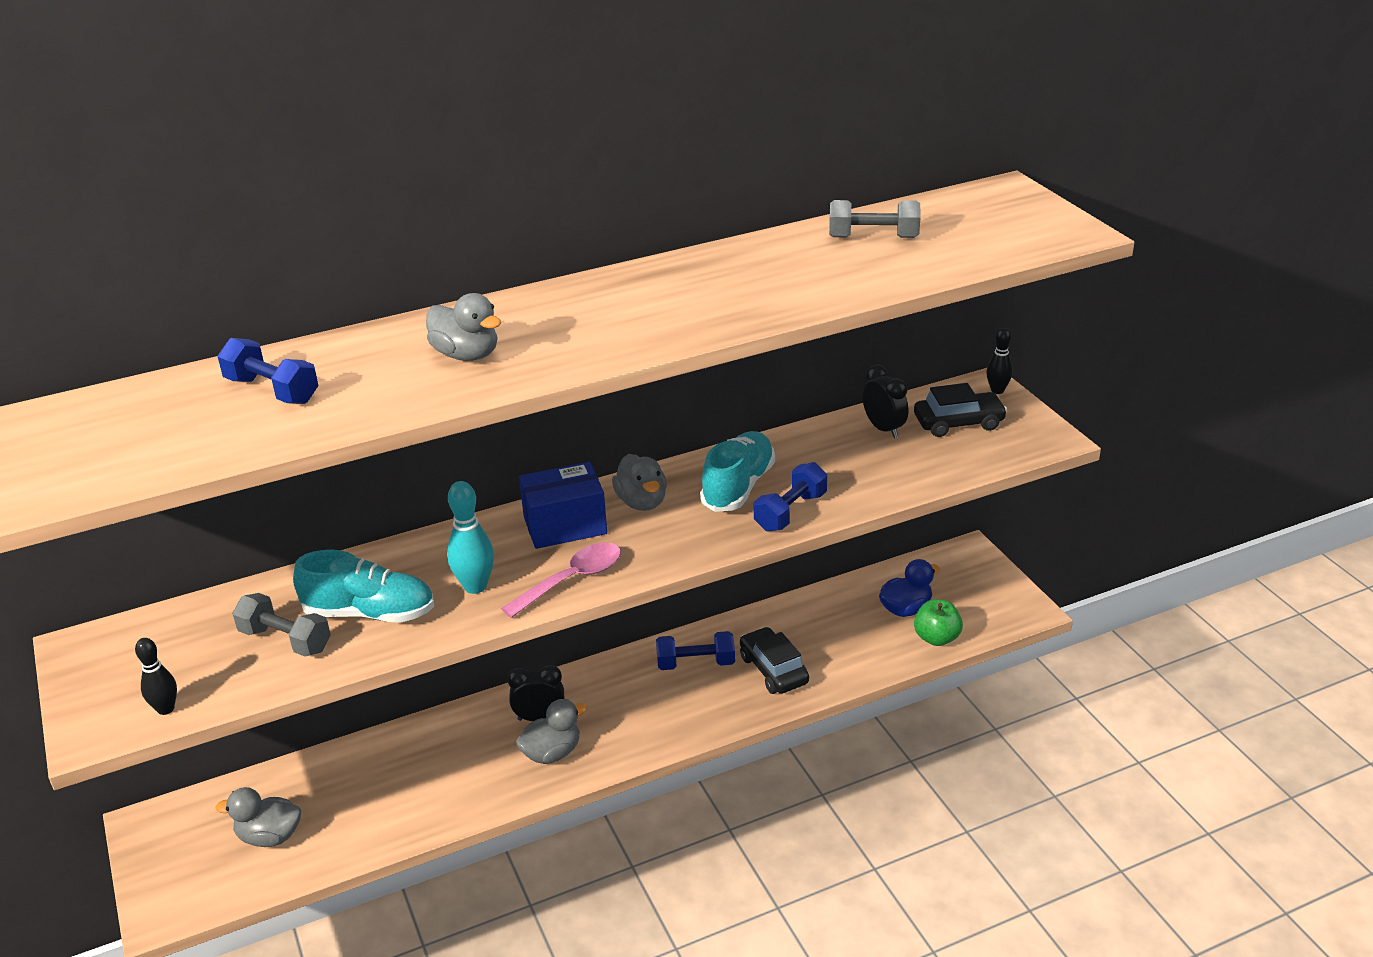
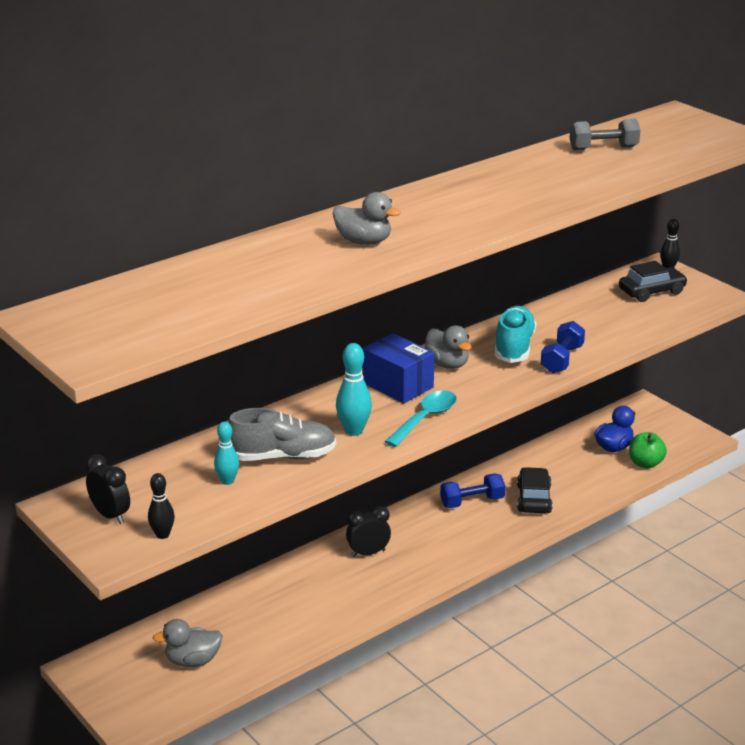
camera: 15 degrees left, 5 degrees down
(272, 390) = (234, 275): blue dumbbell -> none
(285, 640) = (227, 481): grey dumbbell -> turquoise bowling pin
(370, 613) = (282, 456): turquoise shoe -> grey shoe
(552, 753) = (390, 575): grey duck -> none
(565, 525) = (398, 385): blue box -> blue box turned 75 degrees clockwise
(572, 580) = (425, 419): pink spoon -> turquoise spoon
(773, 670) = (533, 499): black car -> black car turned 45 degrees clockwise
(883, 429) = (599, 300): black clock -> black clock (110, 515)

